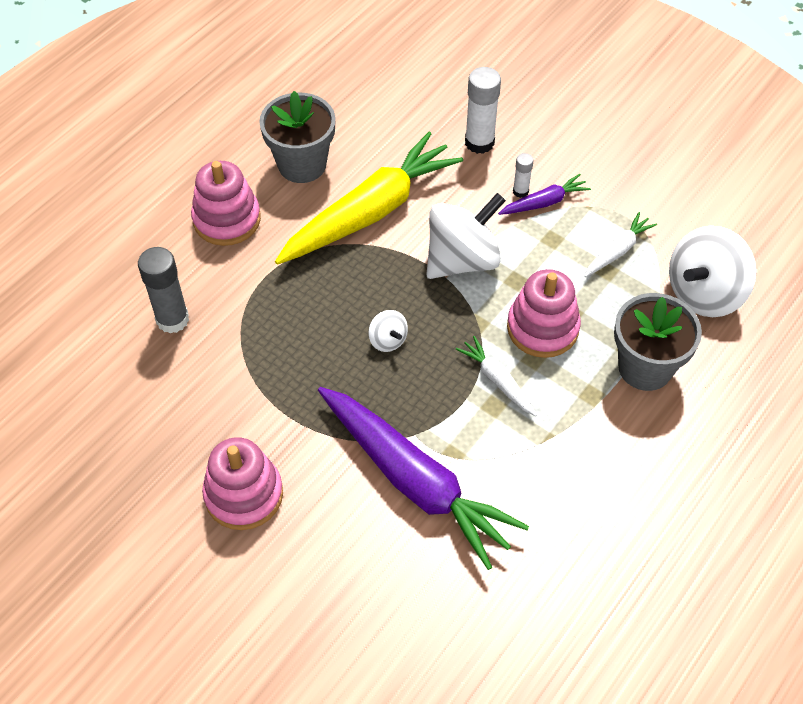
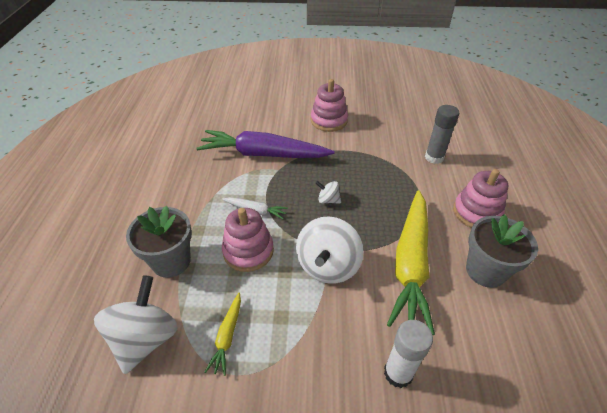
camera: 145 degrees right, 10 degrees down
(520, 191) = (331, 344): white glue stick -> none
(544, 202) = (307, 346): purple carrot -> none
(618, 251) = (227, 336): white carrot -> yellow carrot

